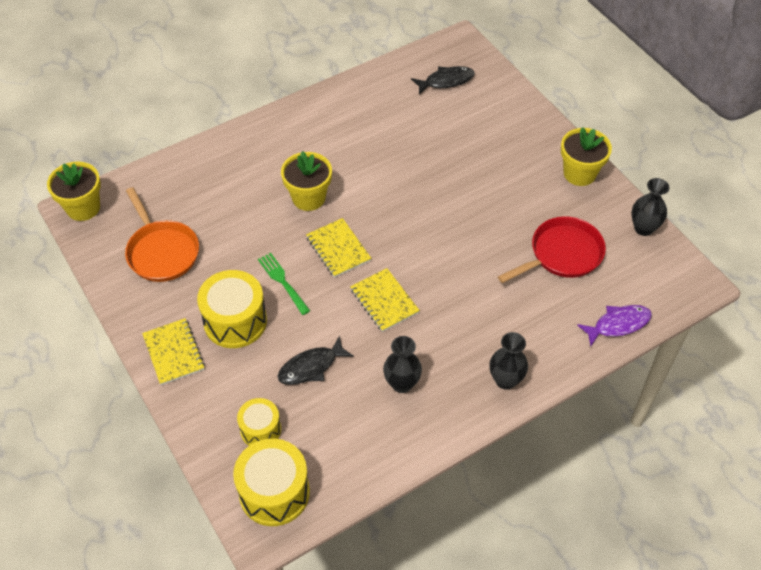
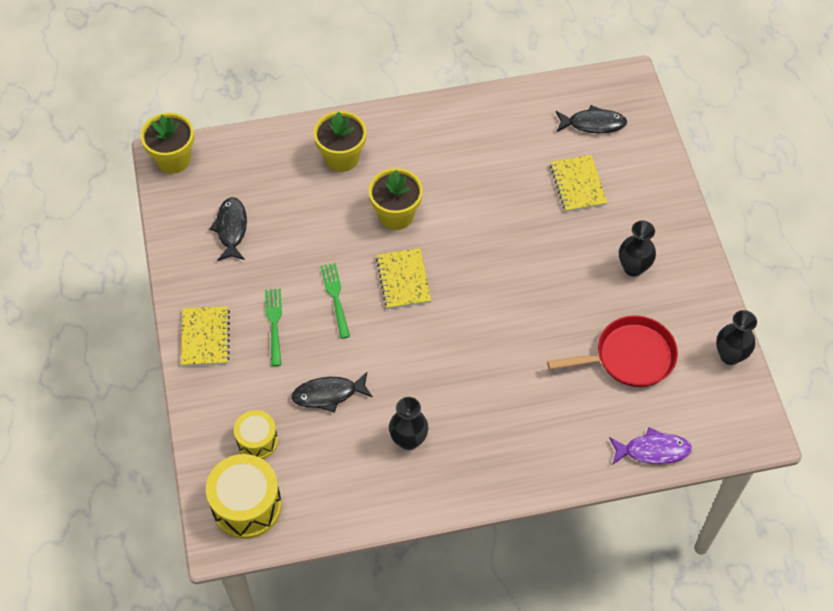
camera: 20 degrees right, 5 degrees up
(161, 251) = (231, 229): orange pan -> black fish
(235, 321) = (274, 324): yellow drum -> green fork
(384, 301) = (426, 349): yellow notebook -> yellow notebook (578, 185)
(505, 380) = (512, 470): black vase -> black vase (633, 268)
(579, 173) = (689, 273): yellow flower pot -> yellow flower pot (342, 158)

